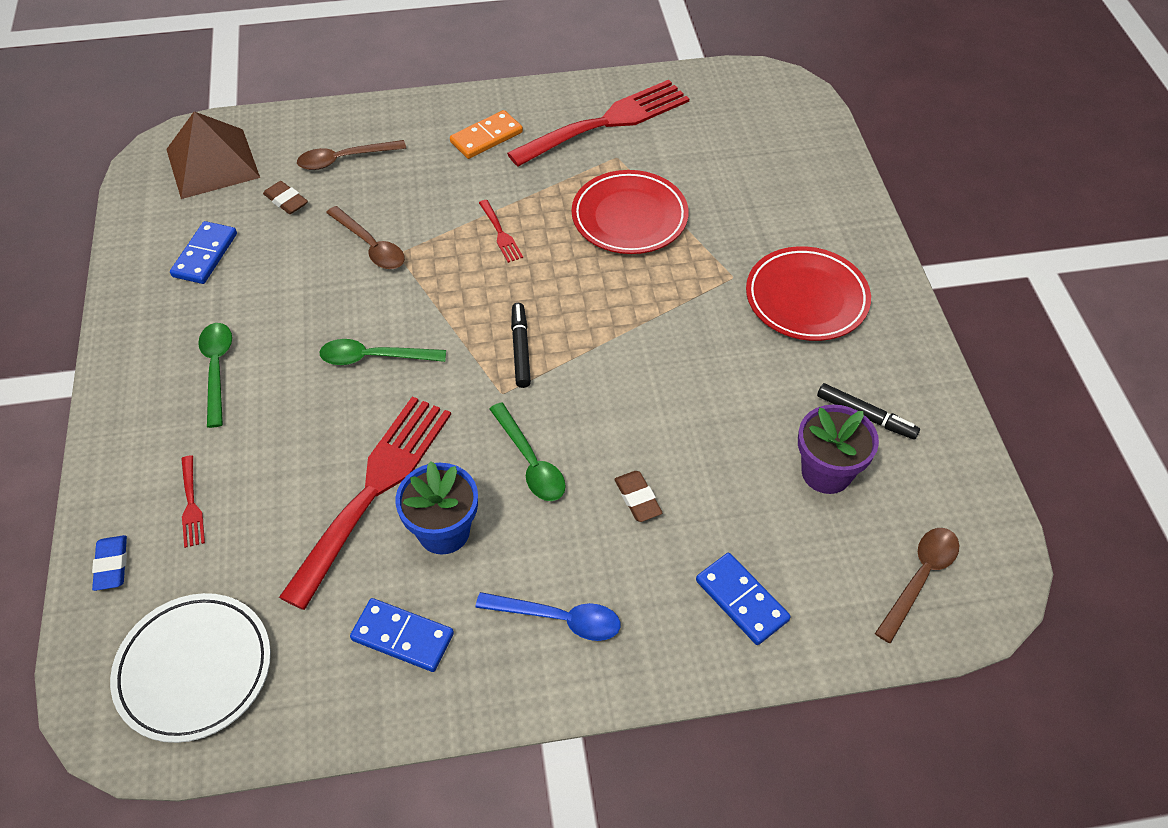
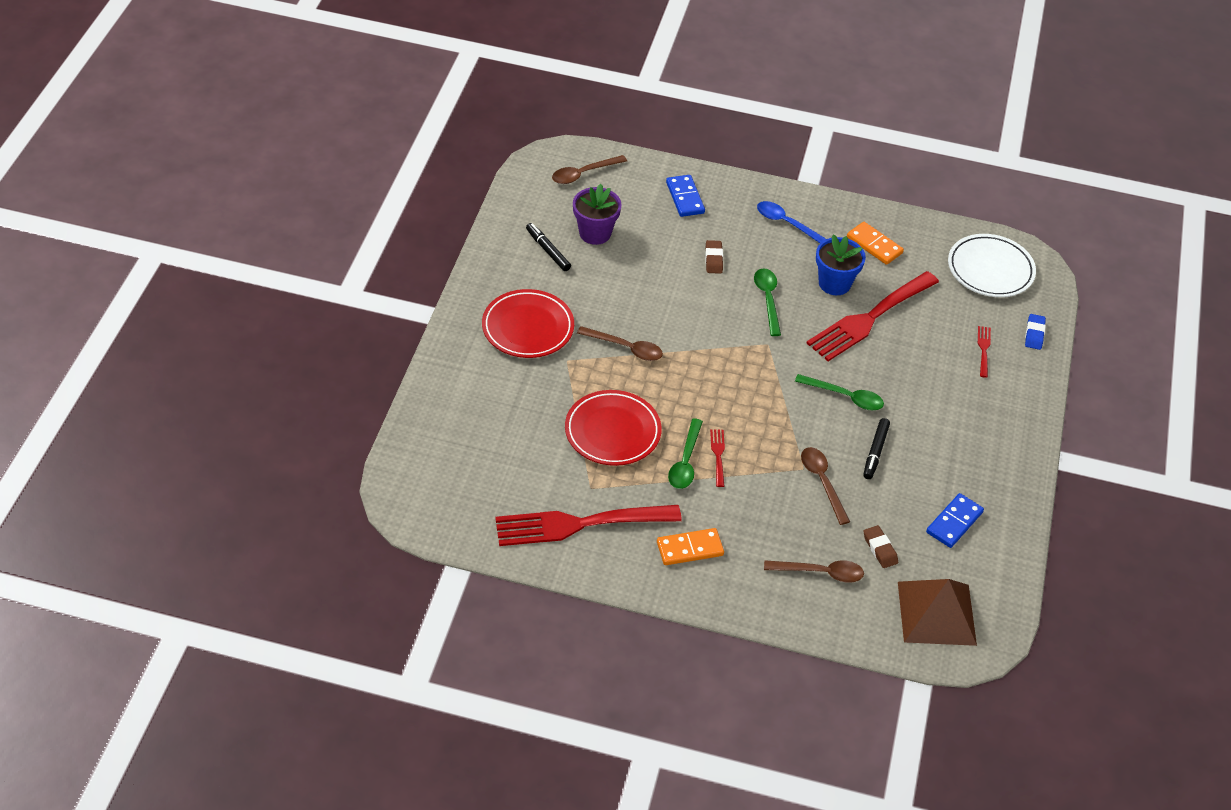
camera: 160 degrees left, 5 degrees down
(217, 369) = (956, 428): green spoon -> green spoon (685, 462)
(403, 636) = (874, 245): blue domino -> orange domino
(520, 349) = (743, 366): black marker -> black marker (875, 452)
(675, 318) = (626, 348): none -> brown spoon

